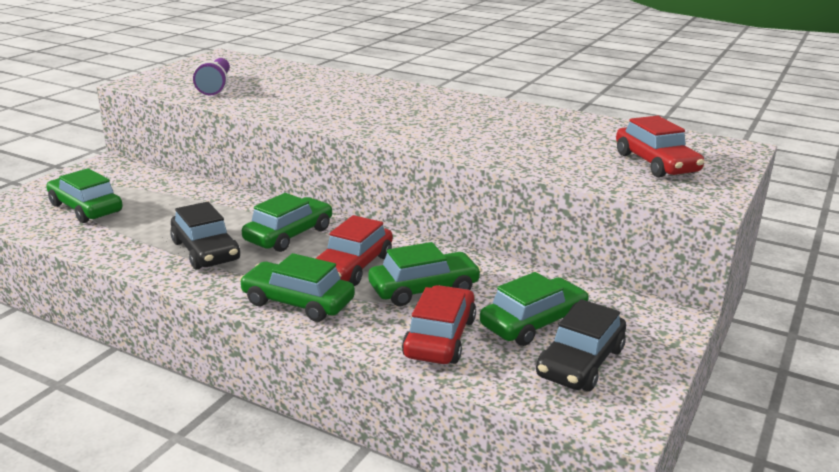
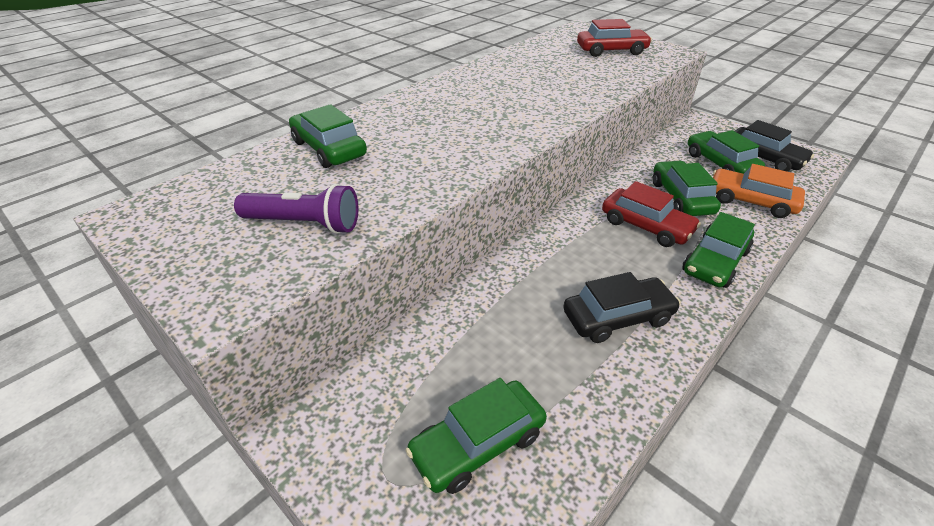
camera: 75 degrees left, 15 degrees up
(289, 235) = (581, 257): green car -> green car (329, 149)
(440, 338) = (751, 201): red car -> orange car

